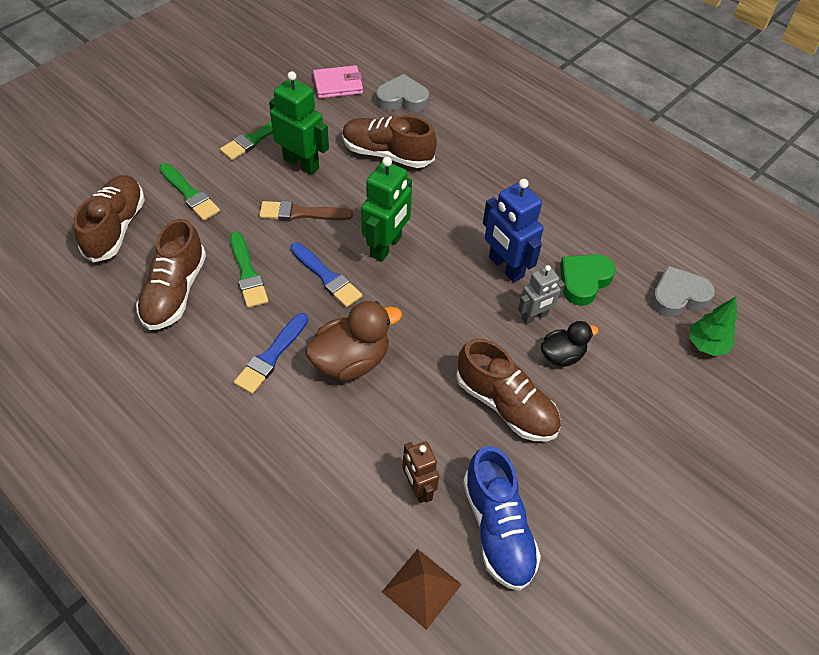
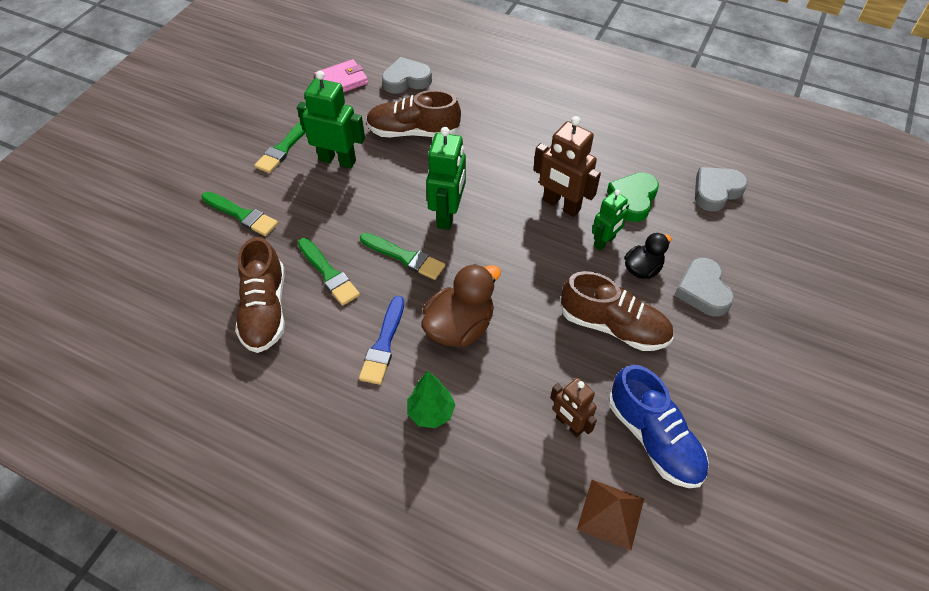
camera: 15 degrees left, 0 degrees up
(116, 228) = (181, 265): brown shoe -> none
(301, 213) = (356, 205): brown brush -> none
(326, 277) = (405, 257): blue brush -> green brush
(505, 267) = (561, 205): blue robot -> brown robot
(534, 316) = (604, 242): grey robot -> green robot
(616, 396) = (702, 291): none -> grey heart
(706, 345) = (756, 226): green tree -> green tree (431, 413)

